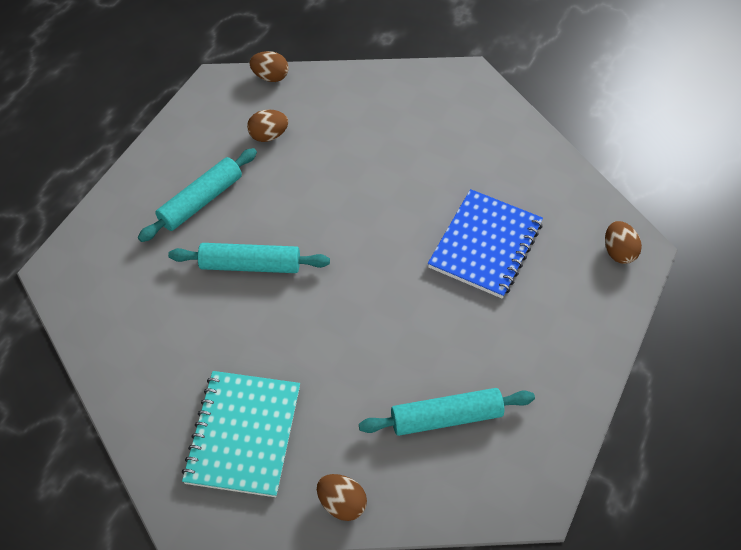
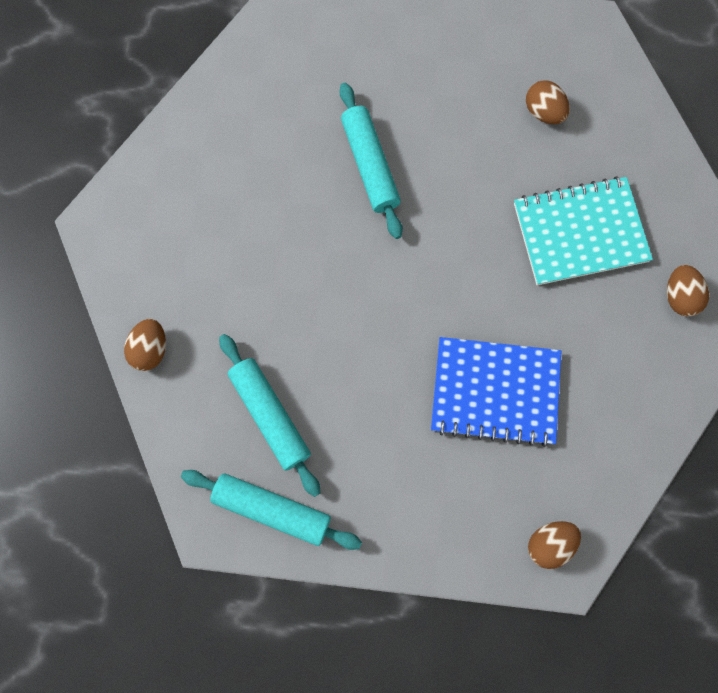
camera: 70 degrees right, 20 degrees up
(201, 201) = (427, 85): turquoise rolling pin -> turquoise rolling pin (272, 509)
(243, 434) = (187, 237): turquoise notebook -> turquoise notebook (580, 232)
(270, 77) = (629, 78): brown egg -> brown egg (679, 297)

